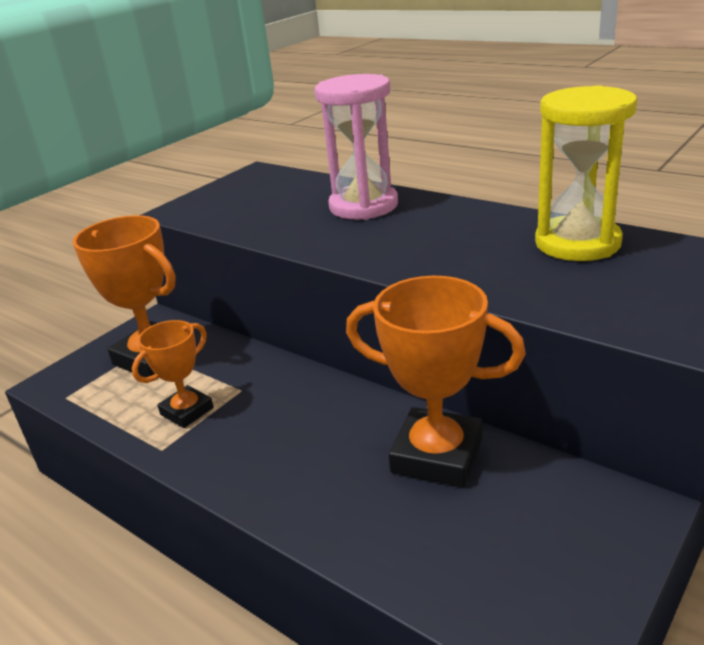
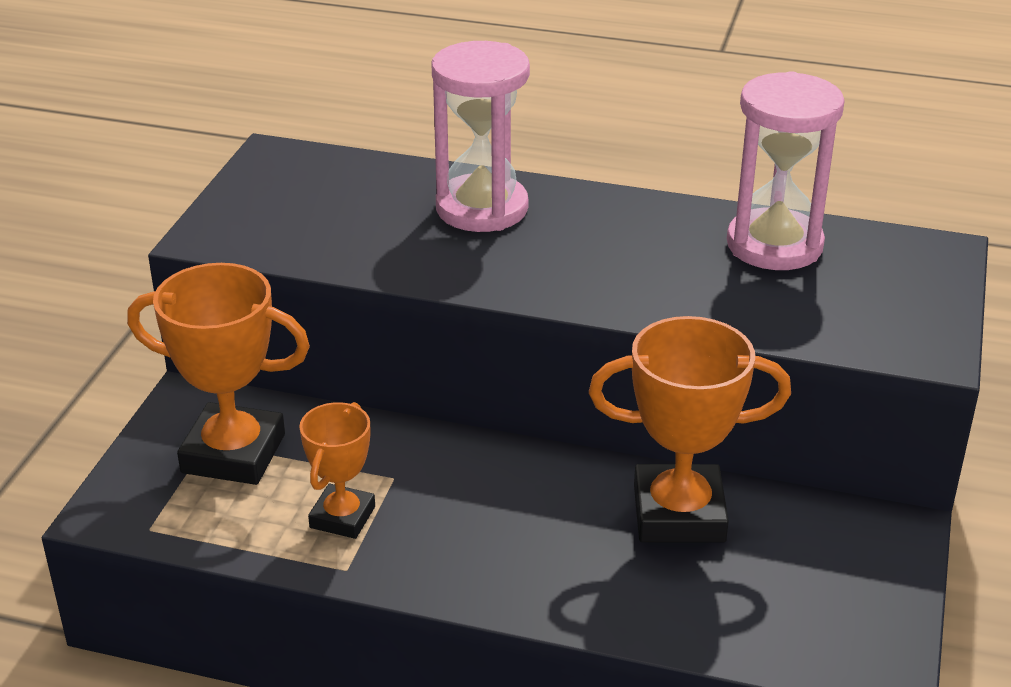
camera: 25 degrees left, 5 degrees up
(577, 243) = (774, 245): yellow hourglass -> pink hourglass

